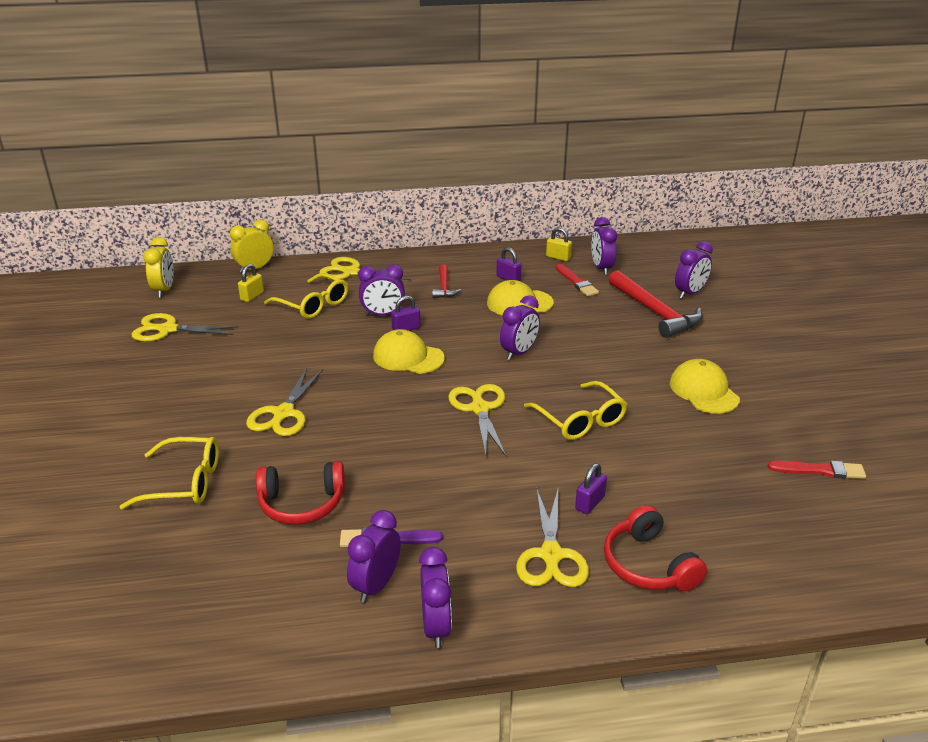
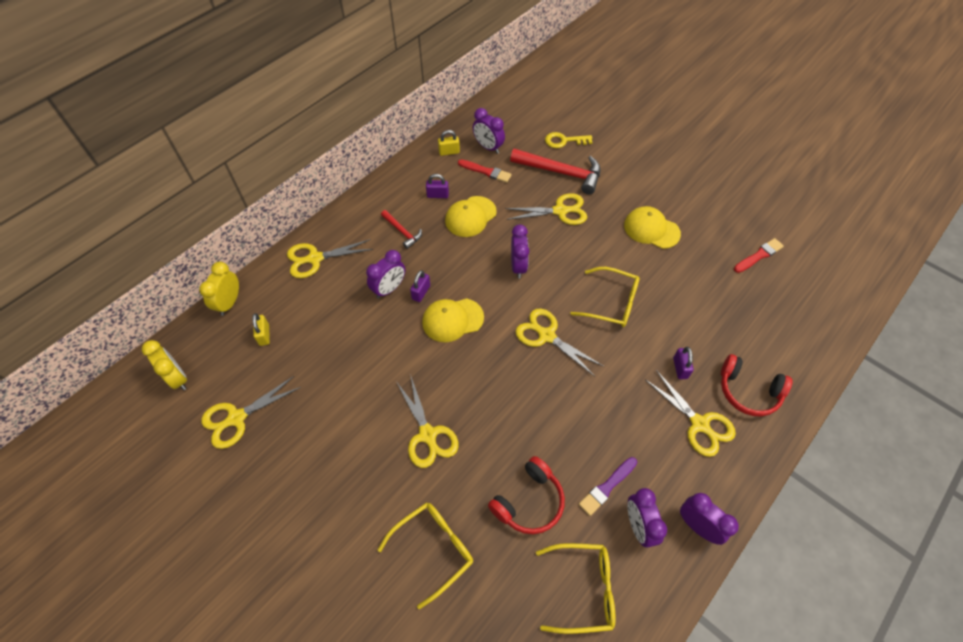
camera: 40 degrees left, 25 degrees up
(313, 304) = (325, 312): yellow glasses -> yellow glasses (583, 589)
(616, 336) = (560, 211): none -> yellow scissors
(690, 293) = (564, 141): purple clock -> yellow key

